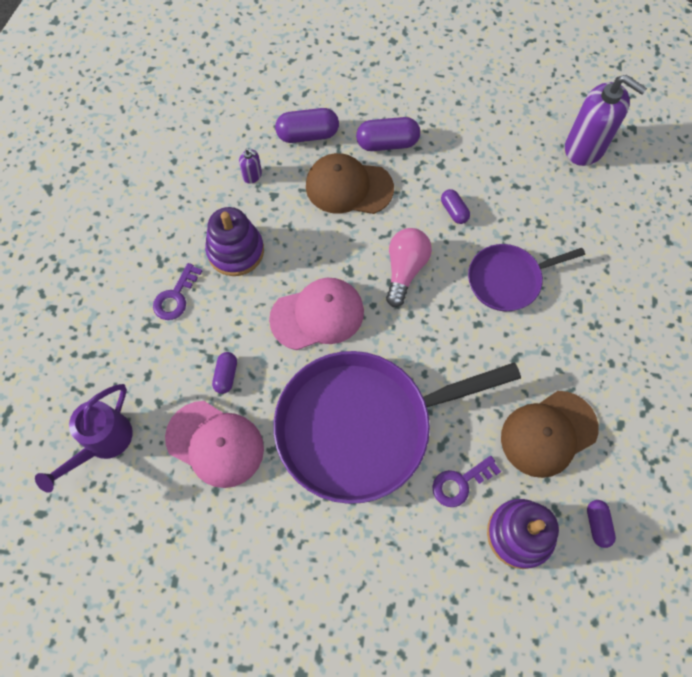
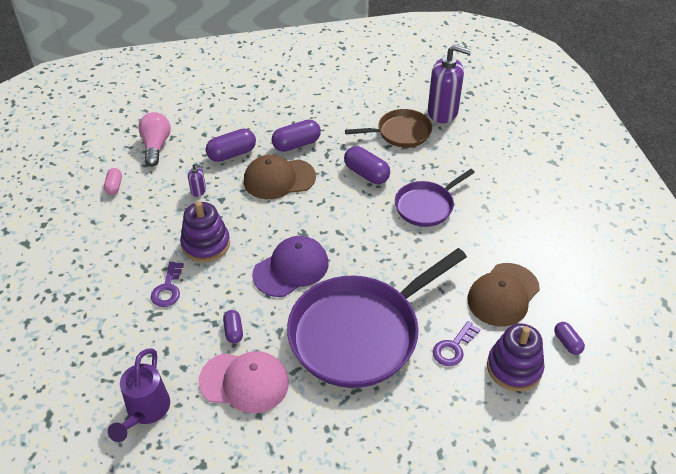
camera: 20 degrees left, 20 degrees down
(163, 140) = (114, 186): none -> pink capsule
(317, 315) = (291, 268): pink cap -> purple cap
(405, 270) = (346, 220): pink light bulb -> pink light bulb (156, 146)
(454, 211) = (366, 174): purple capsule -> purple capsule, size x1.70
(519, 163) = (401, 132): none -> brown pan

